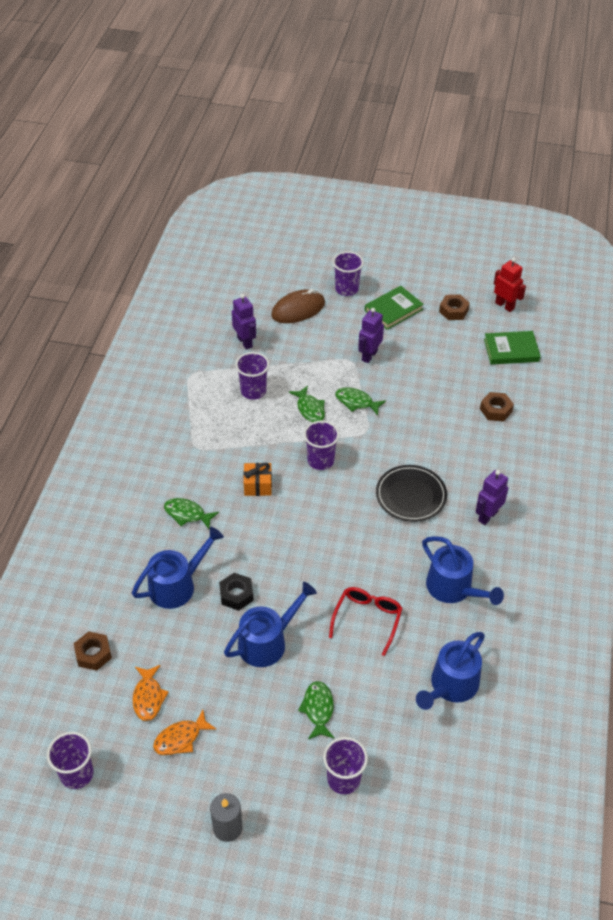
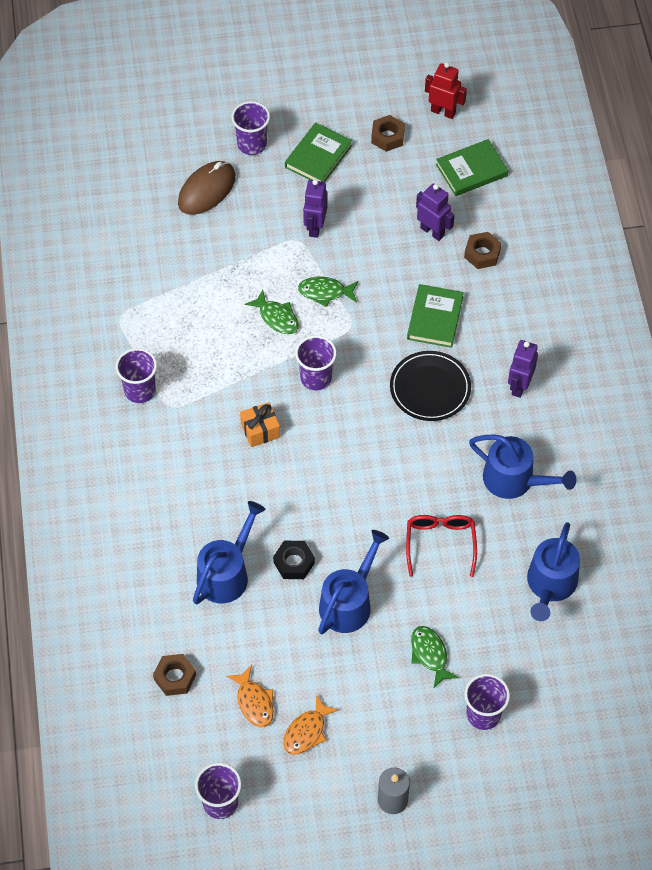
camera: 20 degrees left, 10 degrees up
(187, 514) = (199, 489): green fish -> none
(245, 342) = (164, 253): purple robot -> purple robot (432, 231)
(253, 391) = (203, 315): purple cup -> purple cup (140, 390)
(437, 445) = (435, 318): none -> green book

